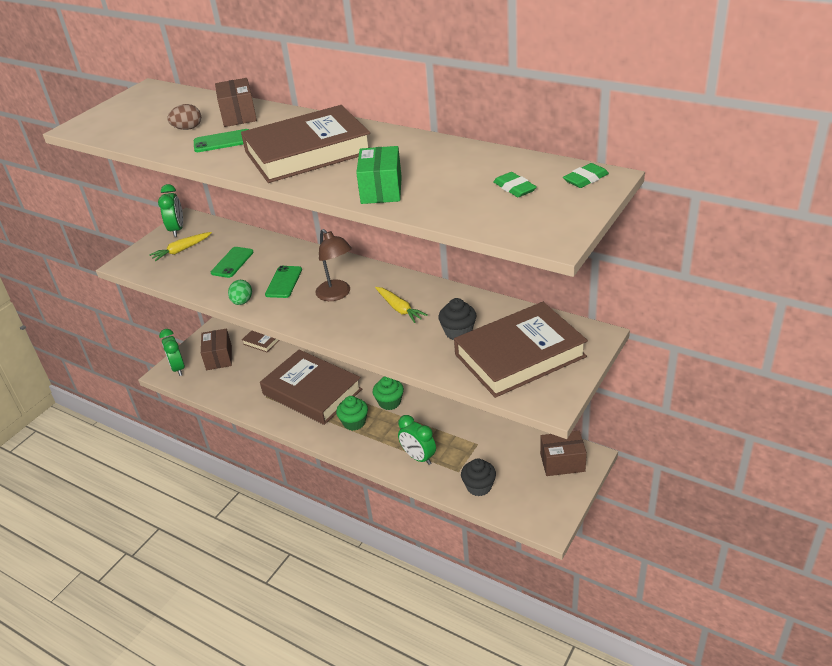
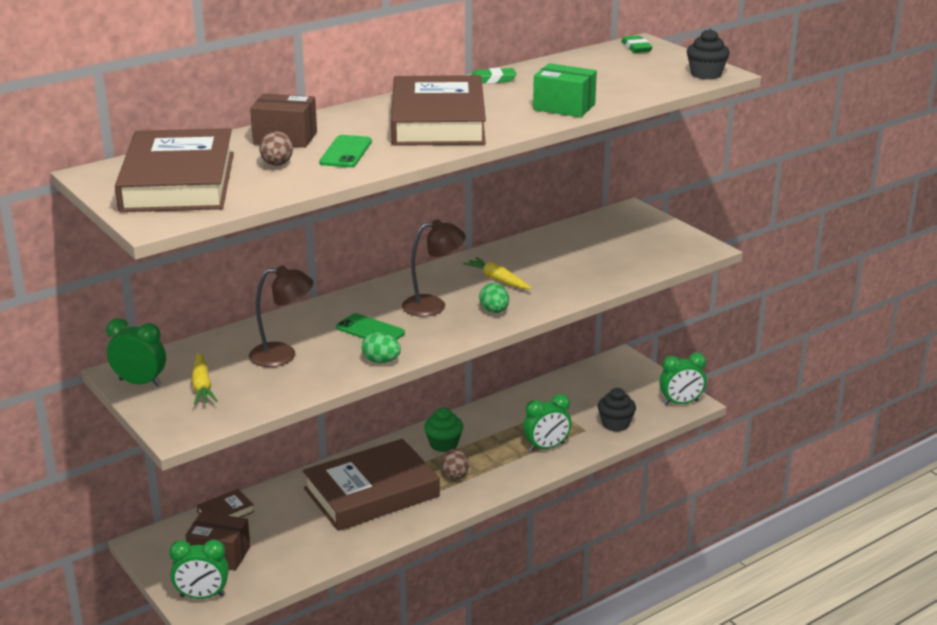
camera: 70 degrees left, 10 degrees down
(232, 262) = (283, 355): green phone -> brown lamp
(345, 324) = (494, 311): none -> green egg
(354, 422) = (455, 475): green cupcake -> brown egg
(399, 309) = (498, 279): yellow carrot -> yellow carrot turned 120 degrees counterclockwise
(458, 332) = (567, 261): black cupcake -> black cupcake (706, 74)
(514, 188) = (622, 68): green eraser -> green eraser (492, 79)
(520, 355) = (629, 244): brown book -> brown book (178, 182)
(543, 519) = (681, 403): none -> green clock
(562, 462) = (619, 373): brown box -> none

